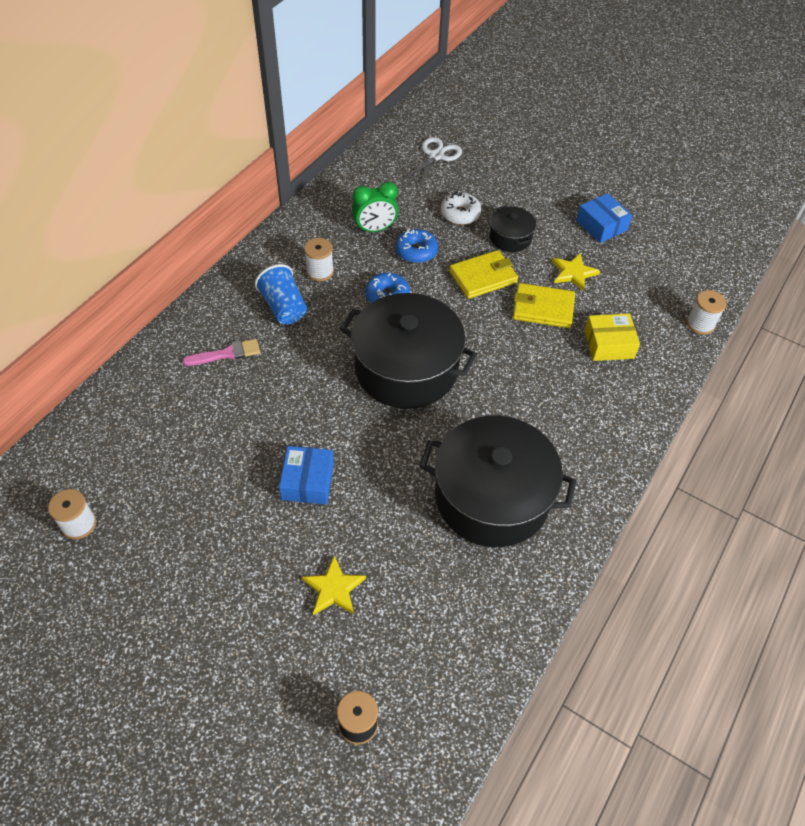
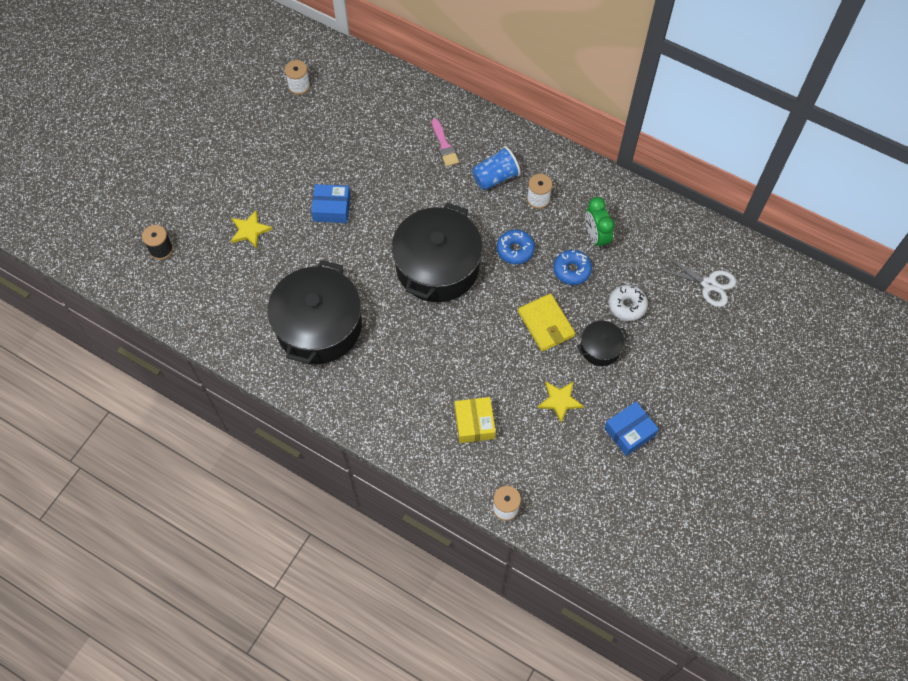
camera: 90 degrees right, 10 degrees up
(543, 308) = (512, 372): yellow wallet -> none

